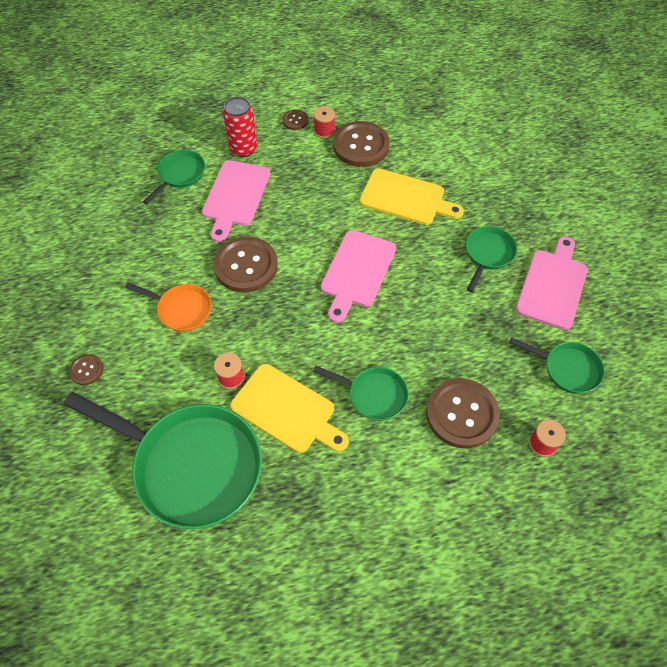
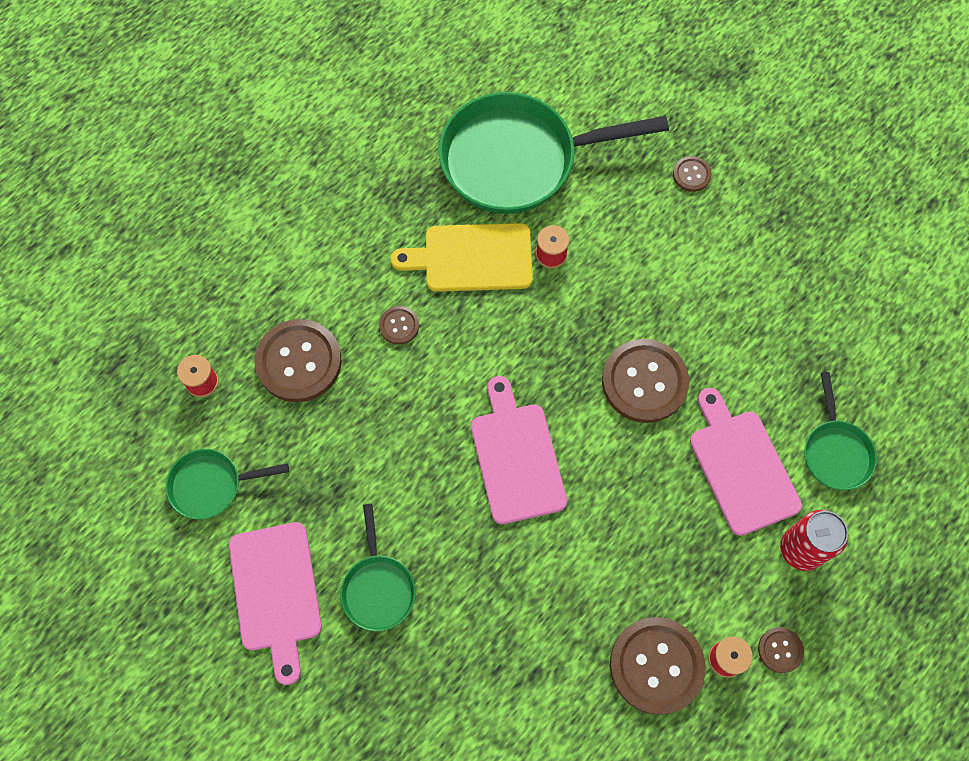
camera: 145 degrees right, 10 degrees up
(181, 309) = (663, 288): orange pan -> none
(373, 395) = (399, 326): green pan -> brown button
(406, 198) = (533, 611): yellow cutting board -> none

